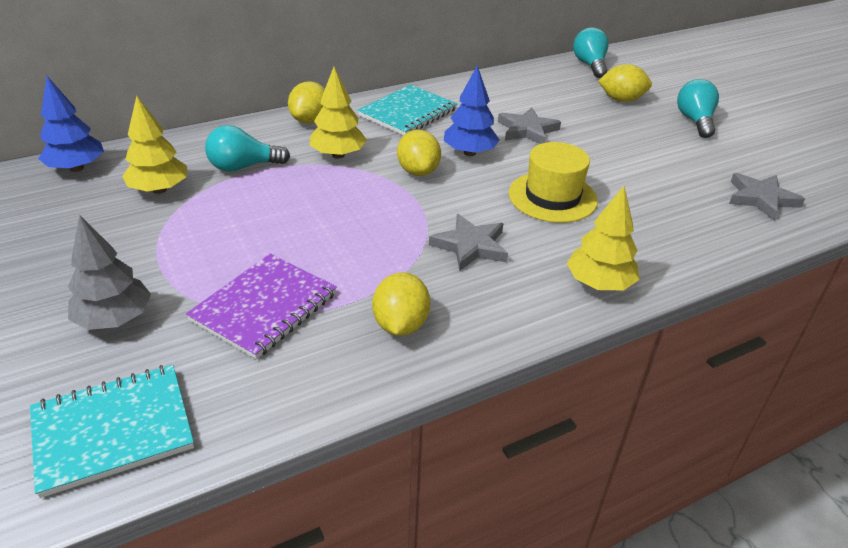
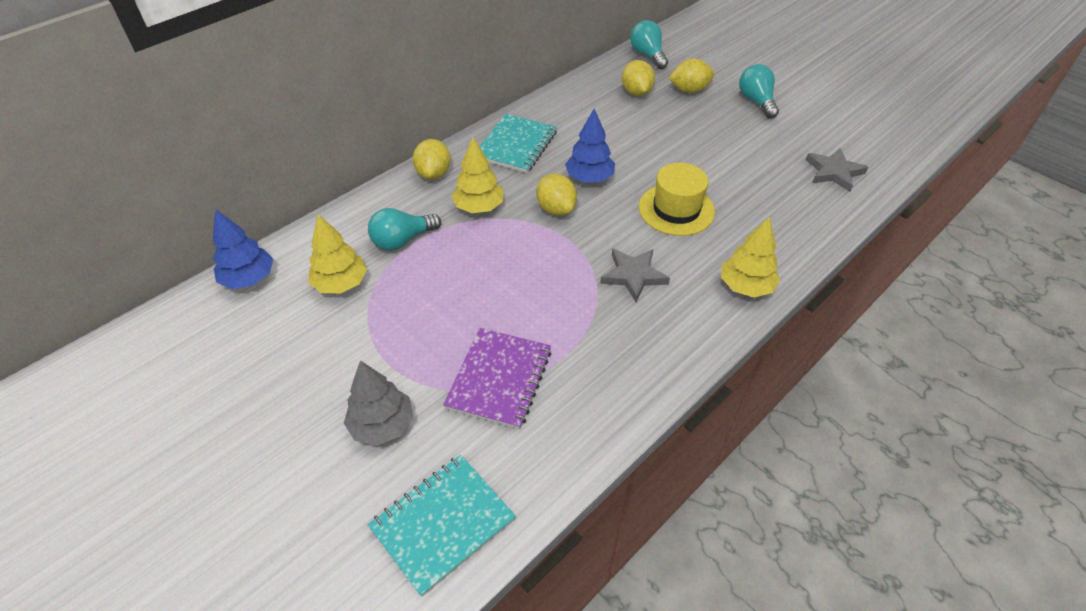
camera: 15 degrees left, 10 degrees up
(400, 324) = (614, 365): yellow lemon -> yellow lemon (636, 92)
(527, 130) = (626, 142): grey star -> none

